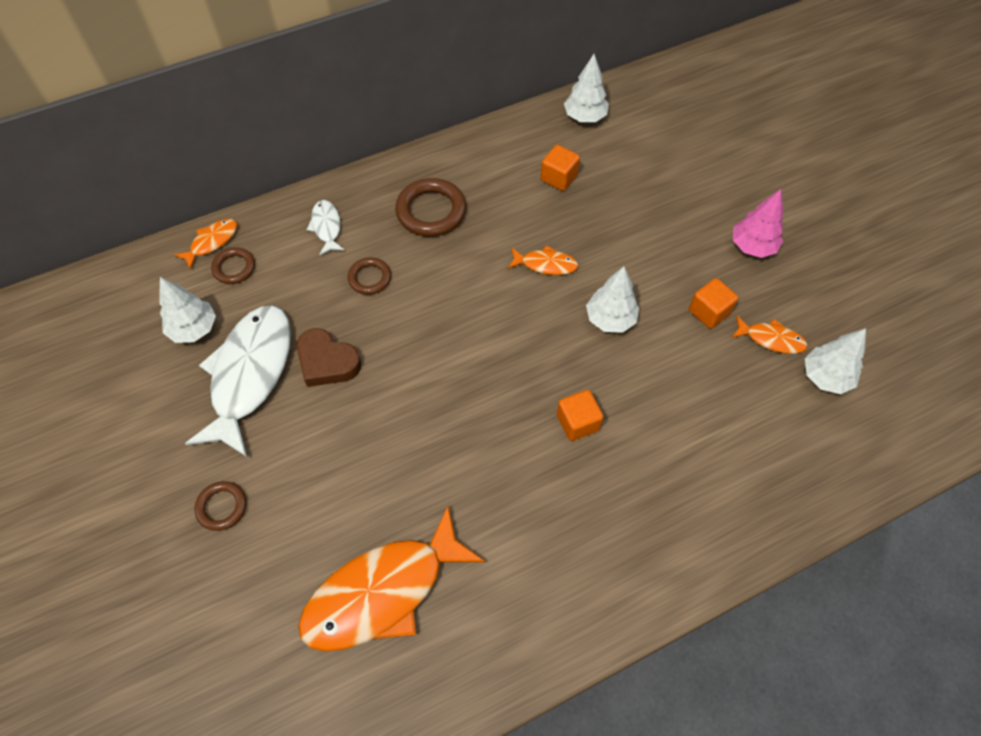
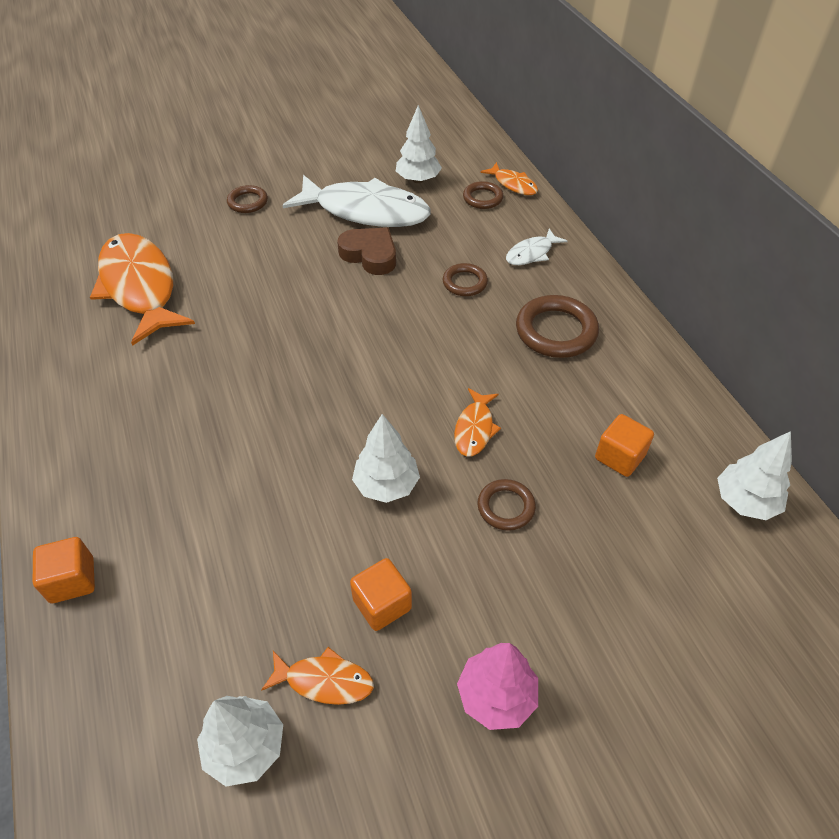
camera: 95 degrees right, 10 degrees down
(326, 227) = (531, 253): white fish -> white fish turned 150 degrees clockwise
(327, 362) = (370, 255): brown heart -> brown heart turned 90 degrees clockwise
(577, 422) = (256, 436): orange cube -> orange cube (72, 580)
(615, 243) = (506, 507): none -> brown ring
(771, 339) = (324, 681): orange fish -> orange fish turned 105 degrees counterclockwise

